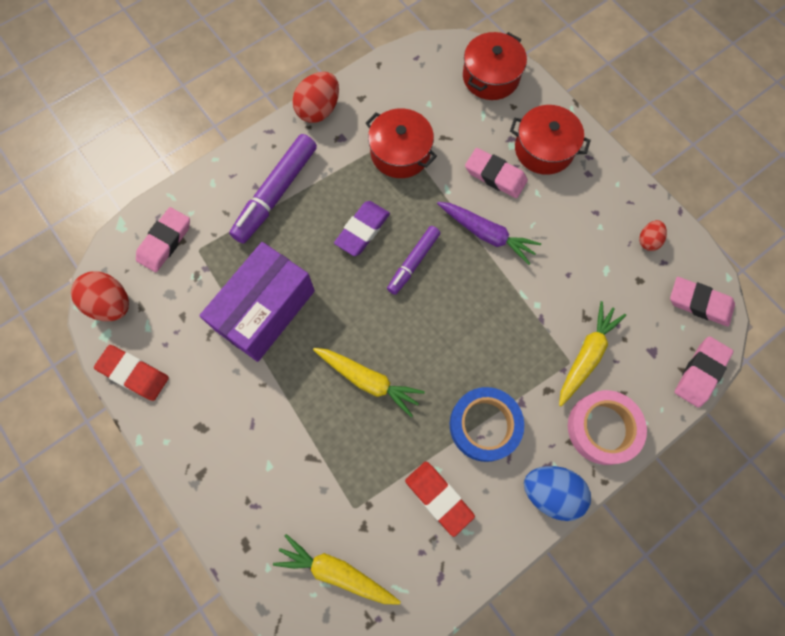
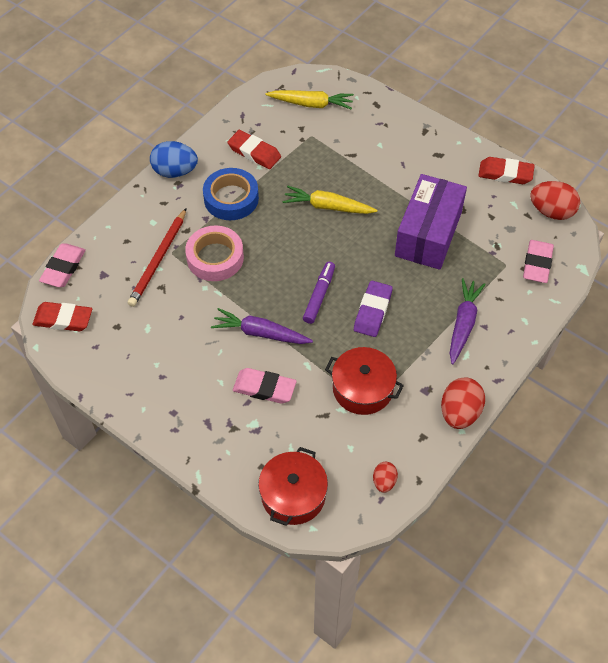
camera: 165 degrees right, 15 degrees down
(276, 193) = (463, 324): purple marker -> purple carrot
(544, 149) = (221, 426): red pot -> none
(586, 355) = (158, 259): yellow carrot -> red pencil
(603, 428) = (140, 215): pink tape -> pink tape (215, 258)
(648, 240) = (111, 361): red egg -> red egg (384, 481)
(699, 303) = (63, 319): pink eraser -> red eraser

